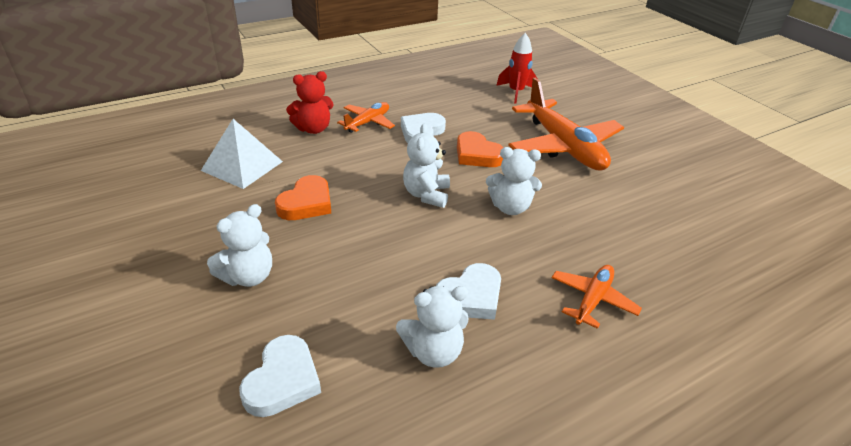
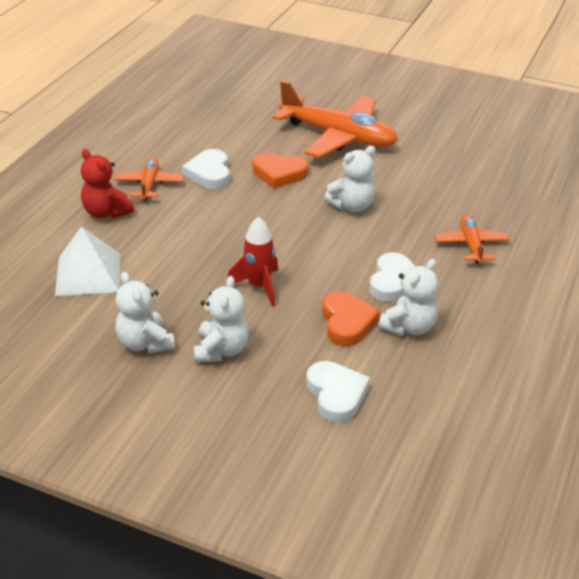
camera: 35 degrees left, 0 degrees up
(306, 203) = (191, 277): orange heart -> orange heart (347, 322)
(313, 129) = (106, 212): red teddy bear -> red teddy bear turned 105 degrees clockwise
(426, 195) = (278, 225): white teddy bear -> white teddy bear (145, 343)
(516, 92) = (246, 100): red rocket -> red rocket (259, 287)

